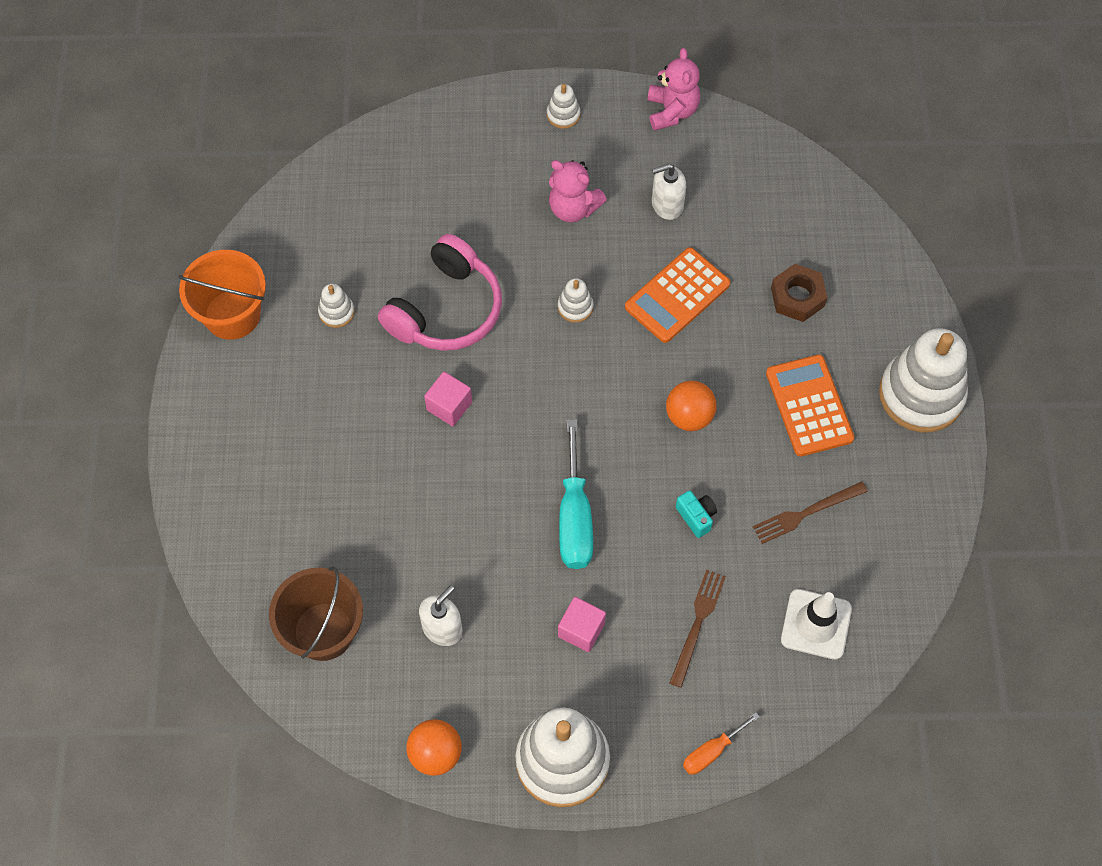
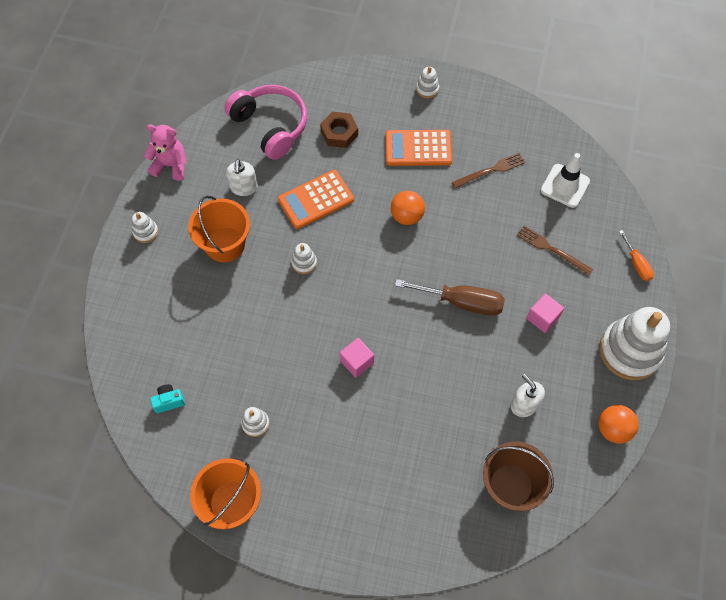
camera: 75 degrees left, 0 degrees up
(446, 309) = (278, 346): pink headphones -> pink headphones (270, 126)
(573, 208) = (225, 244): pink teddy bear -> orange bucket
(575, 517) = (462, 302): turquoise screwdriver -> brown screwdriver
(677, 296) = (316, 199): orange calculator -> orange calculator turned 90 degrees clockwise
(696, 517) = (479, 231): turquoise camera -> turquoise camera (169, 401)
(806, 513) = (491, 170): brown fork -> brown fork turned 105 degrees counterclockwise
(921, 395) = (427, 89): white stacking toy -> white stacking toy, size x0.43

